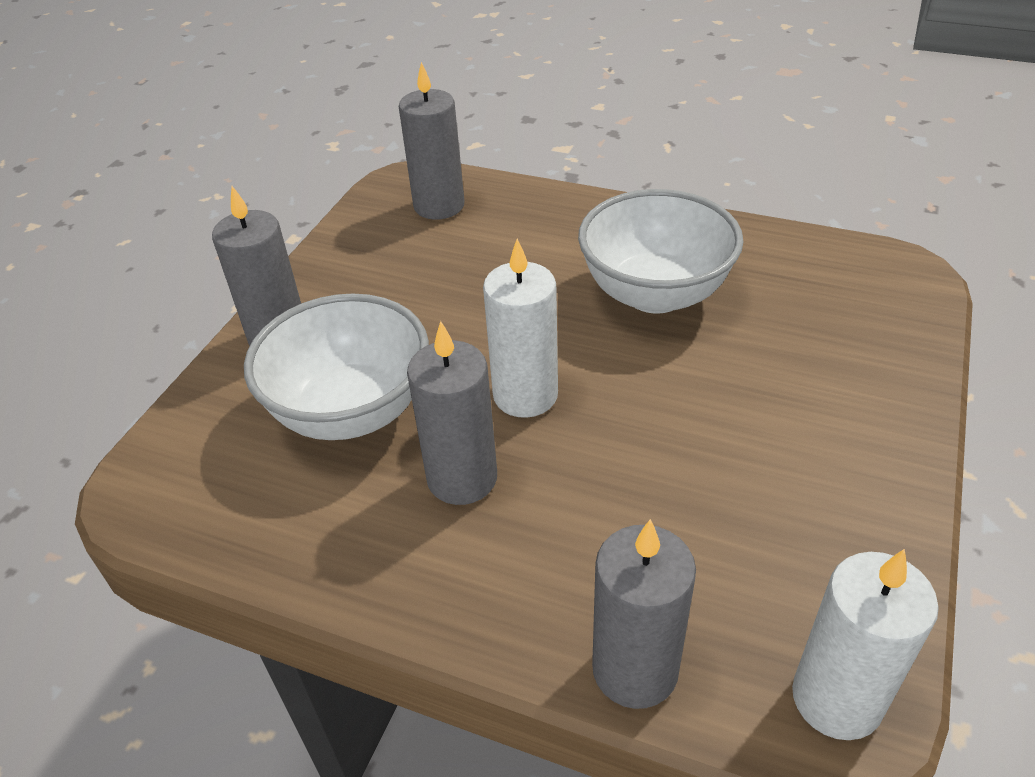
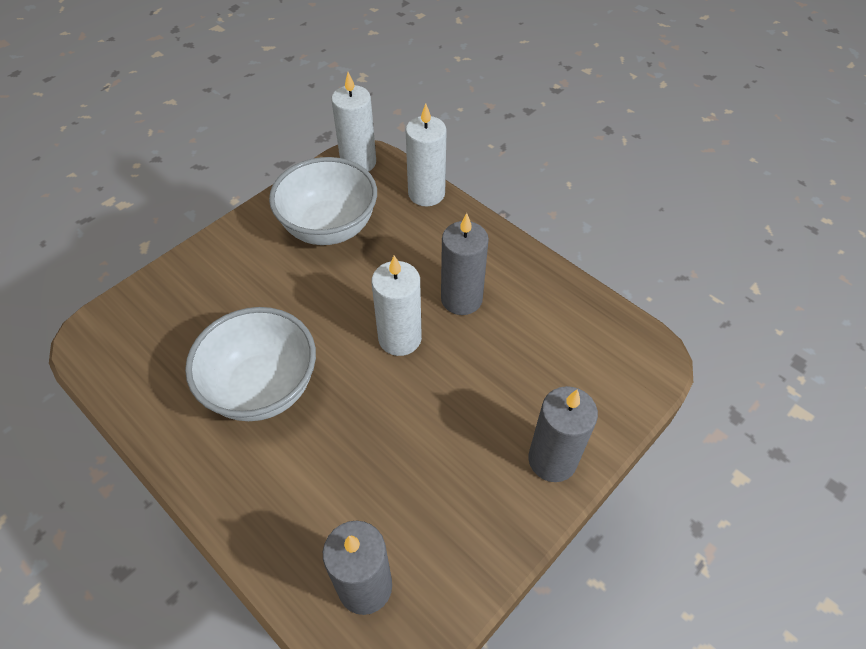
camera: 160 degrees left, 10 degrees up
(351, 411) = (512, 368): white bowl -> white bowl (329, 228)
(635, 669) = (426, 194): grey candle -> white candle

